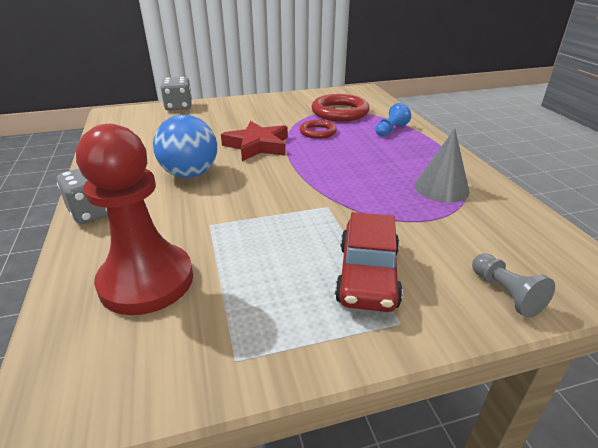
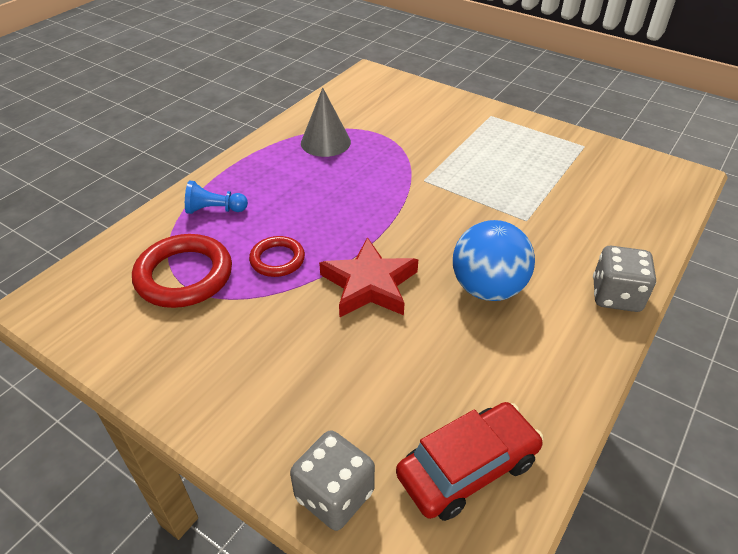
camera: 130 degrees left, 10 degrees up
(146, 281) = (604, 205): red pawn -> none
(367, 275) = (472, 135): red car -> red car (467, 468)
(505, 293) = (424, 95): grey pawn -> none

